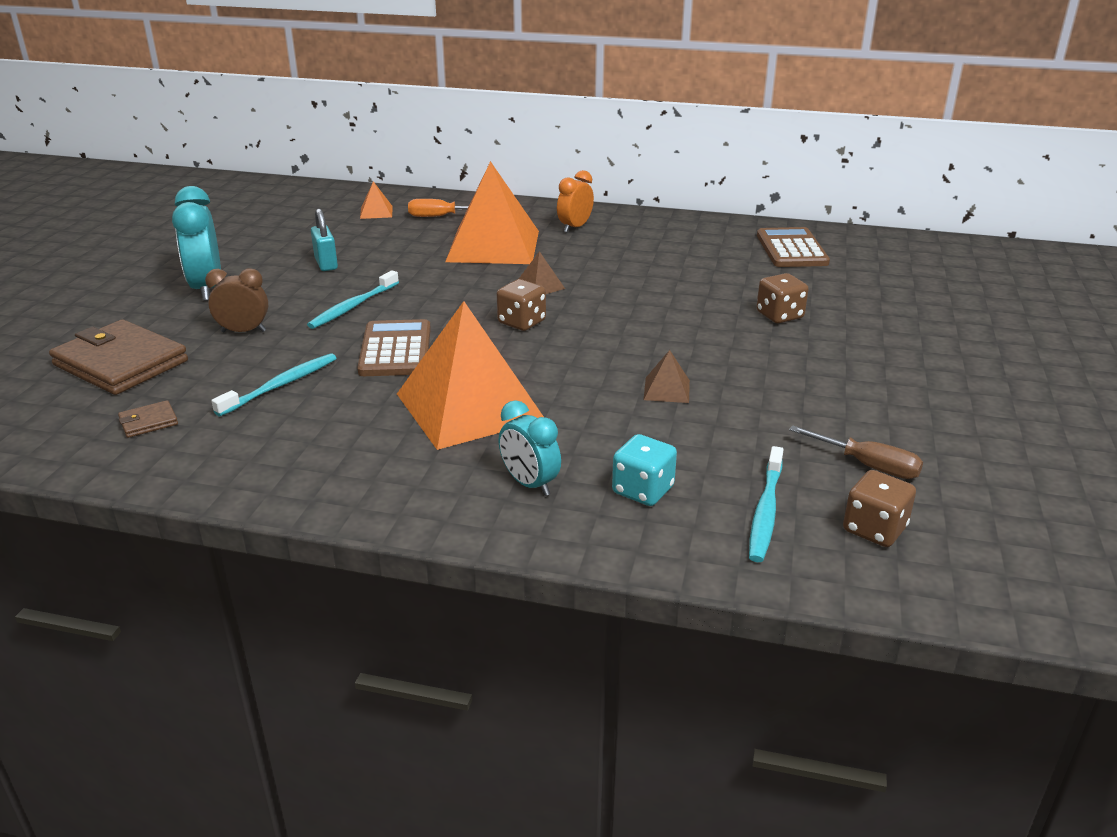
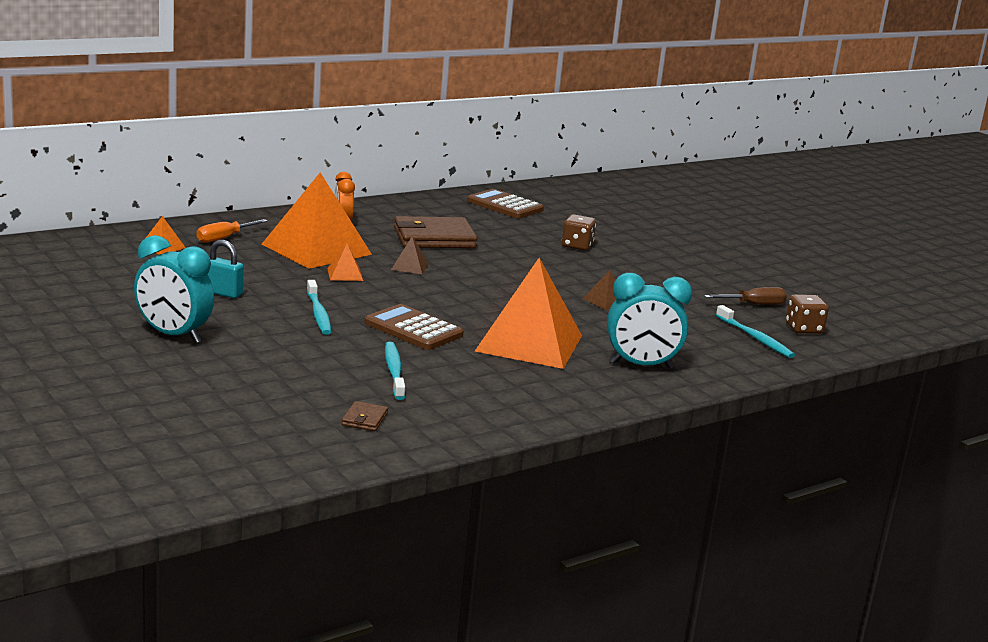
camera: 50 degrees left, 10 degrees down
(120, 363) = (246, 398): brown wallet -> brown wallet (434, 238)
(243, 331) = (282, 351): brown clock -> none
(462, 276) = (345, 274): none -> orange pyramid
(521, 322) = (450, 290): brown dice -> none
(529, 484) = (641, 366): turquoise clock -> turquoise clock, size x1.57
(643, 490) = (693, 349): turquoise dice -> none

